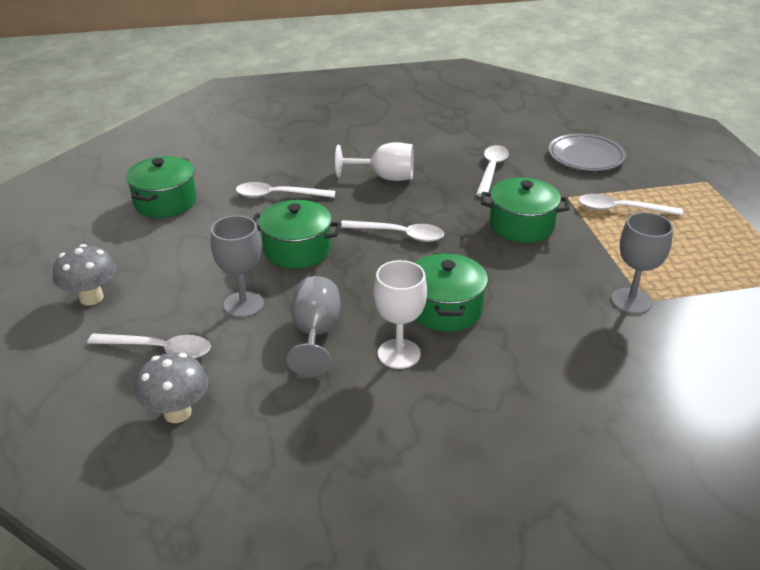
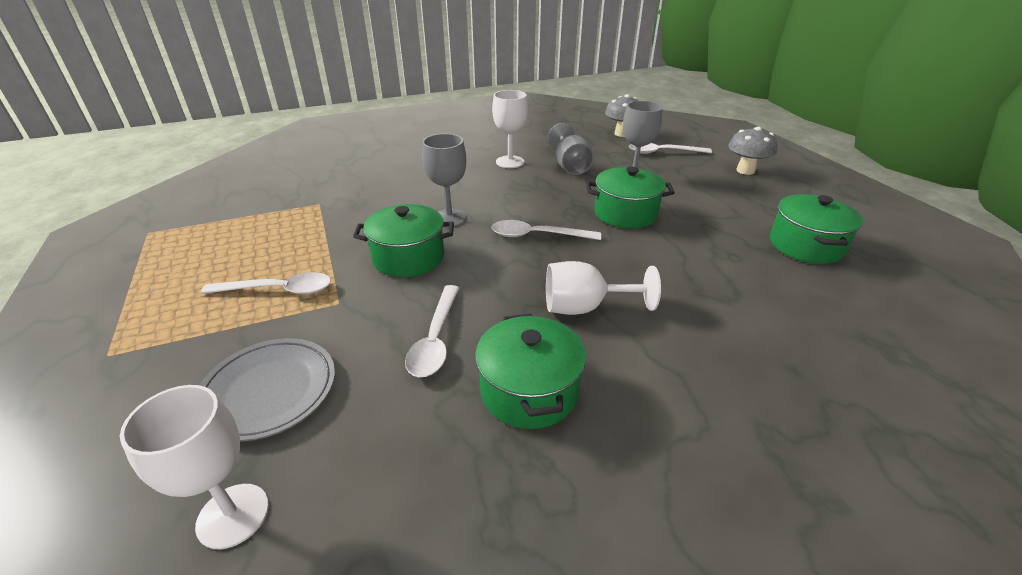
camera: 170 degrees right, 0 degrees up
(278, 195) = (695, 266): white spoon -> none
(445, 309) = (482, 185): green pot -> green pot (529, 390)
(573, 123) = (233, 515): none -> white goblet
(631, 301) = (330, 202): grey goblet -> grey goblet (449, 218)

